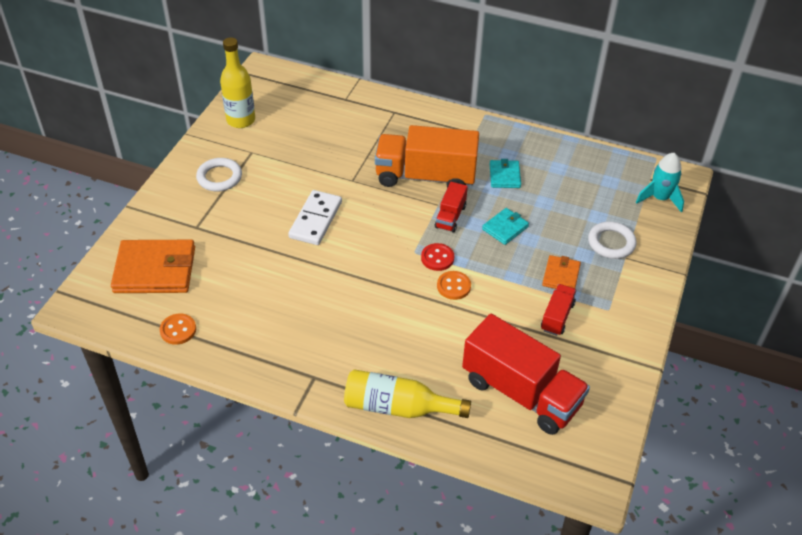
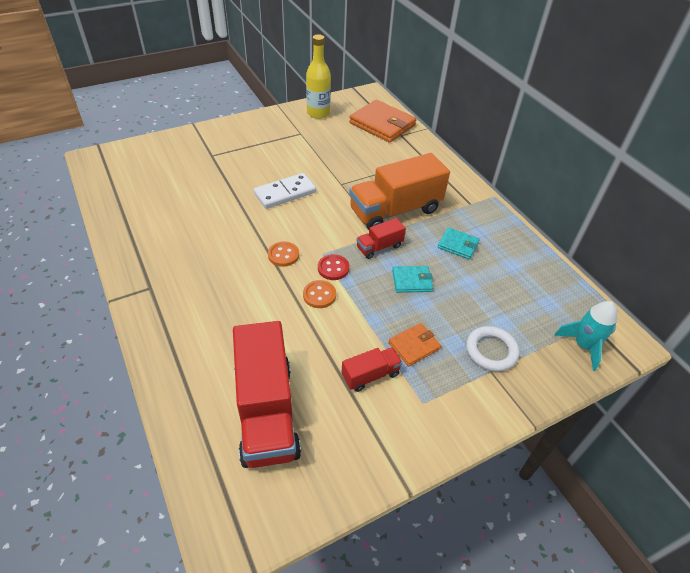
camera: 40 degrees right, 0 degrees up
(155, 270) = (157, 164): orange wallet -> orange wallet (382, 124)
(178, 330) = (120, 204): orange button -> orange button (283, 255)
(219, 177) = (262, 136): white ring -> none
(398, 407) = (170, 350): yellow bottle -> none
(425, 176) = (395, 210): orange truck -> orange truck turned 75 degrees counterclockwise
(504, 176) = (458, 245): turquoise wallet -> turquoise wallet turned 75 degrees clockwise

